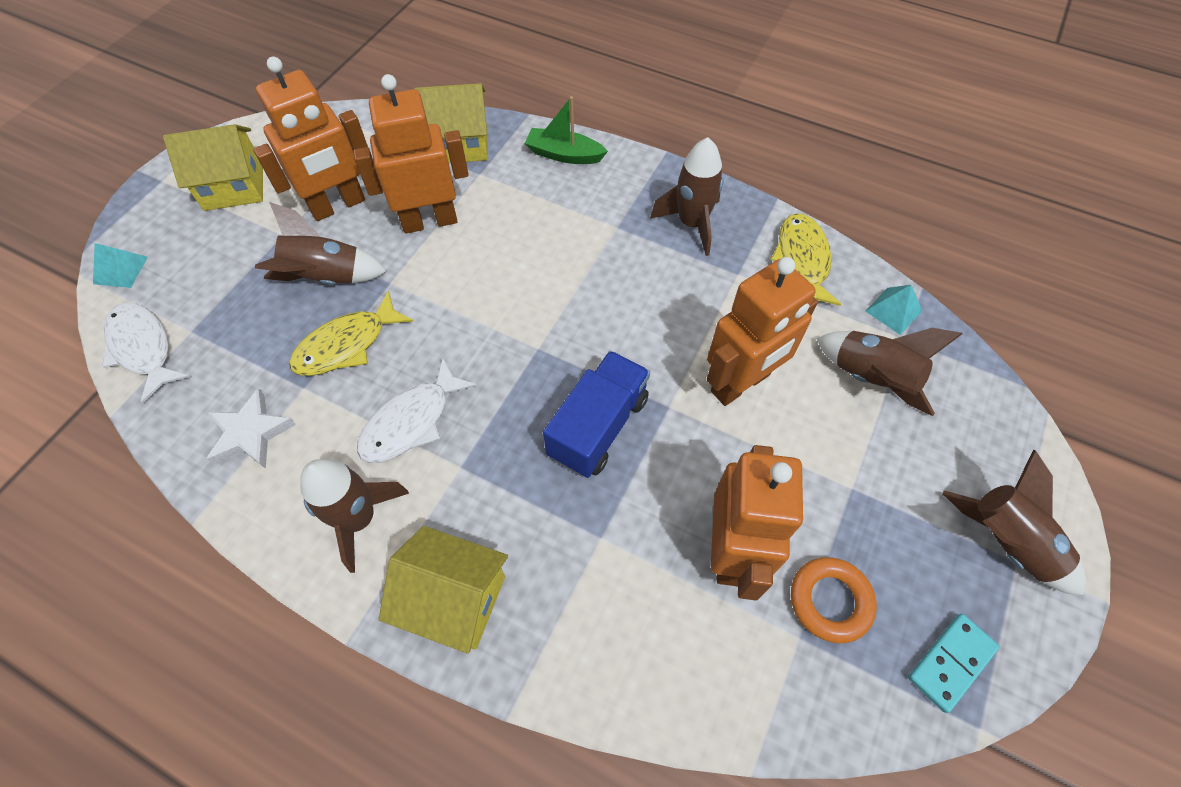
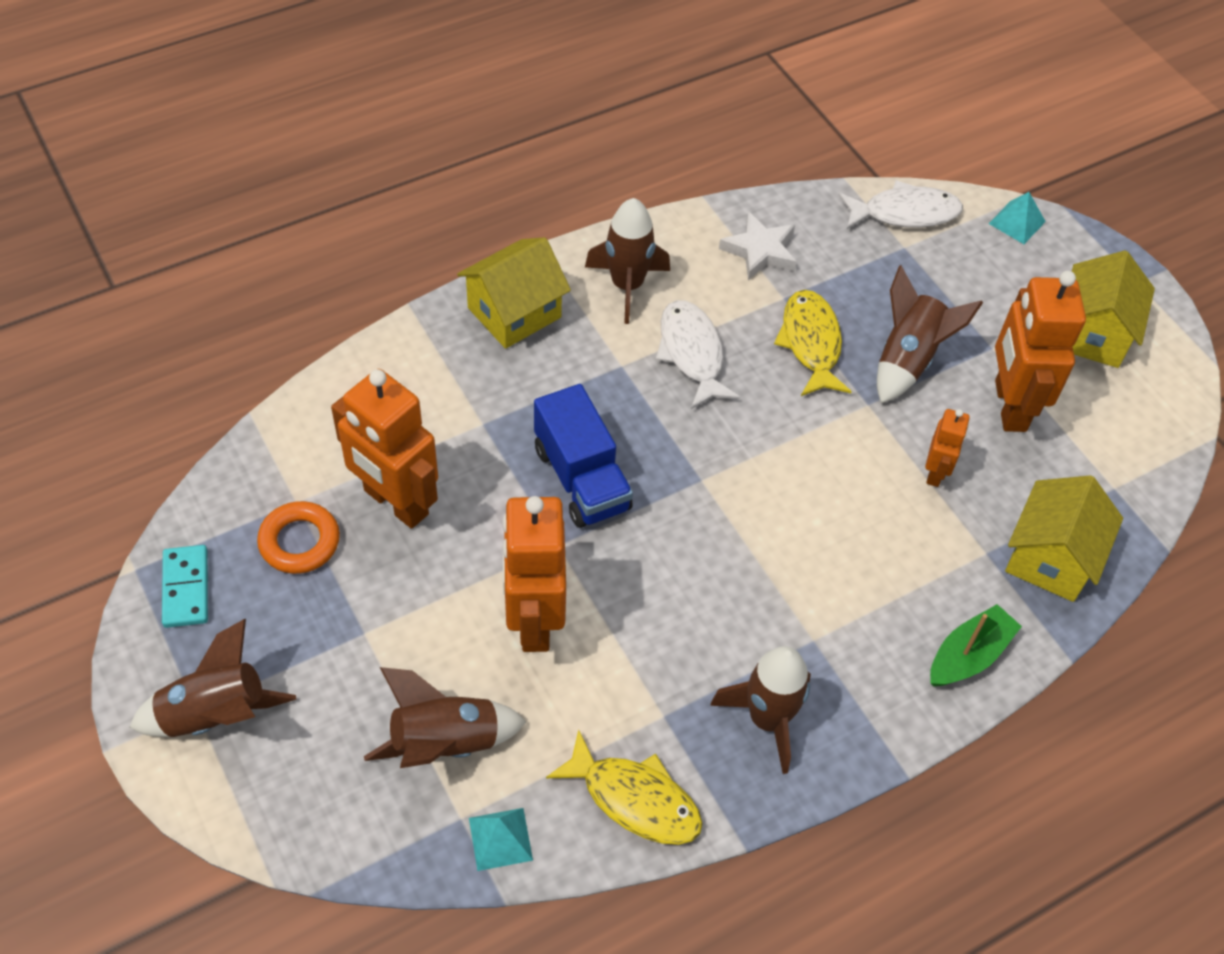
camera: 120 degrees right, 5 degrees down
(429, 221) = (935, 472): orange robot -> orange robot, size x0.51

